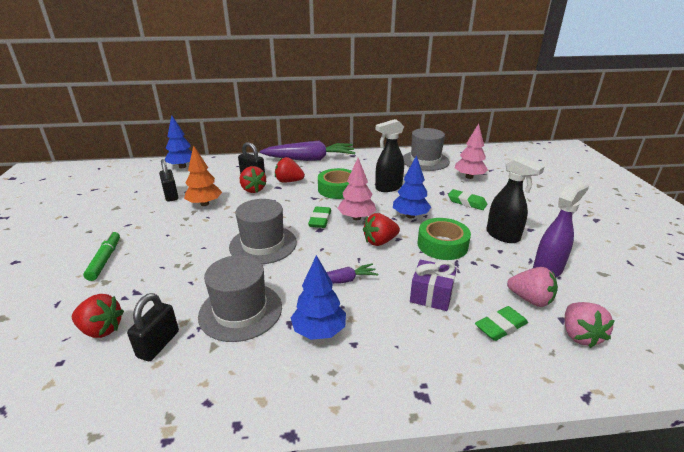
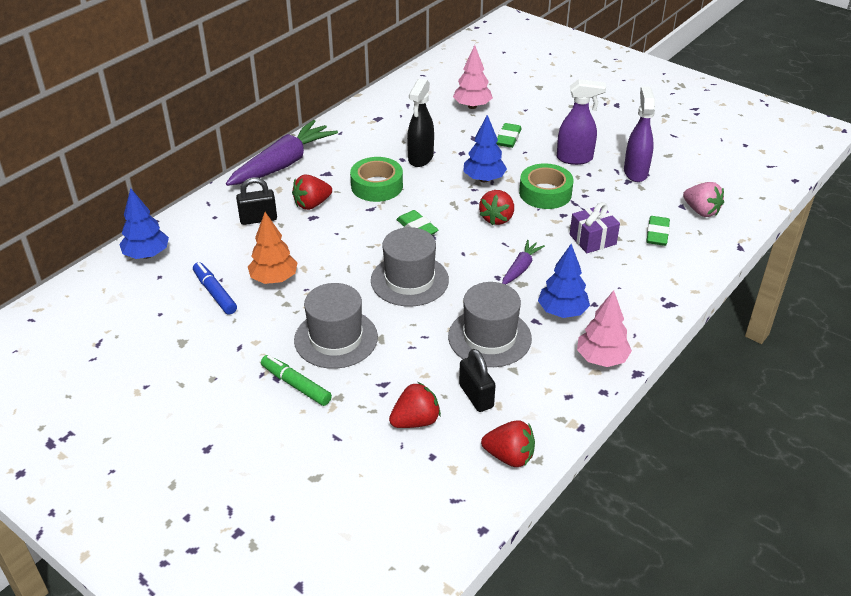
camera: 45 degrees left, 10 degrees up
(171, 195) = (215, 293): black padlock -> blue marker
(253, 189) = (293, 235): red strawberry -> red strawberry (509, 456)
(356, 218) = (443, 207): pink tree -> pink tree (601, 359)
(425, 161) = (405, 105): grey hat -> grey hat (336, 338)
(466, 202) = (508, 138): green eraser -> green eraser turned 60 degrees counterclockwise
(503, 236) = (575, 158): black spray bottle -> purple spray bottle
(530, 299) = (651, 203): pink strawberry -> none

